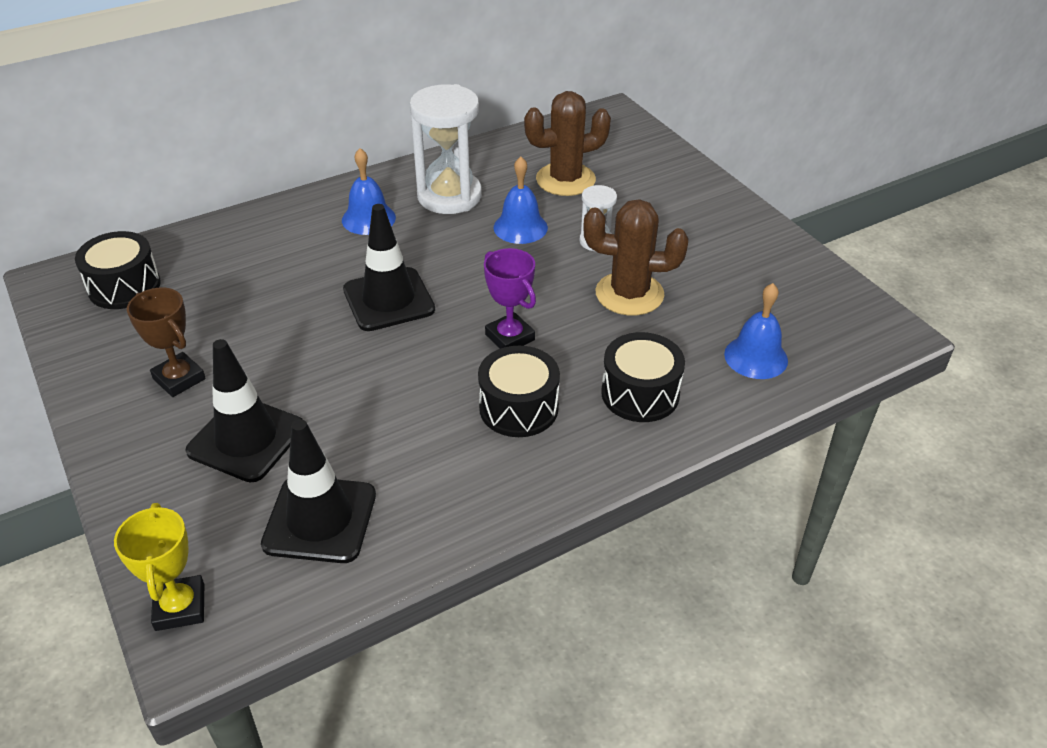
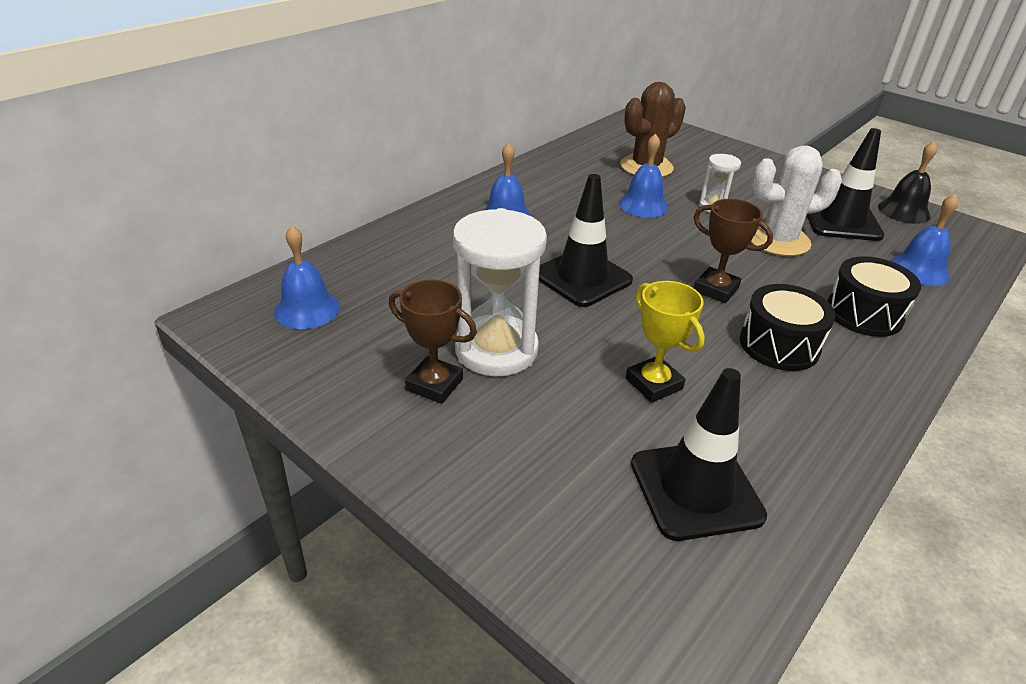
camera: 20 degrees left, 5 degrees down
(124, 286) = (307, 309): black drum -> blue bell
(180, 607) = (630, 628): yellow trophy -> yellow trophy (654, 384)
(246, 439) = (553, 428): black traffic cone -> black traffic cone (841, 221)
(449, 196) = (562, 190): white hourglass -> white hourglass (496, 350)
(510, 337) = (716, 289): purple trophy -> brown trophy
(629, 294) = (778, 240): brown cactus -> white cactus
(816, 283) = (903, 211): none -> black bell

